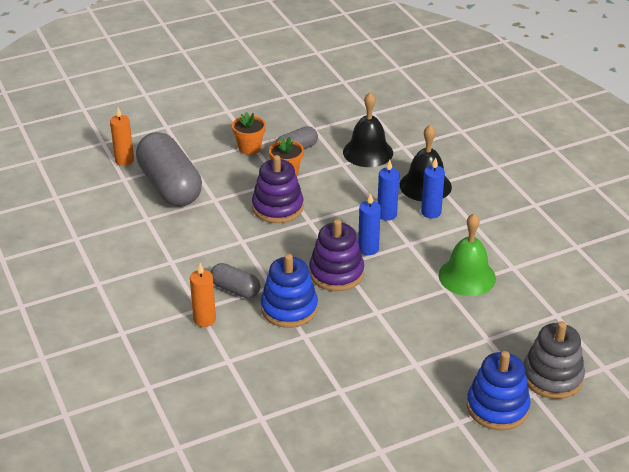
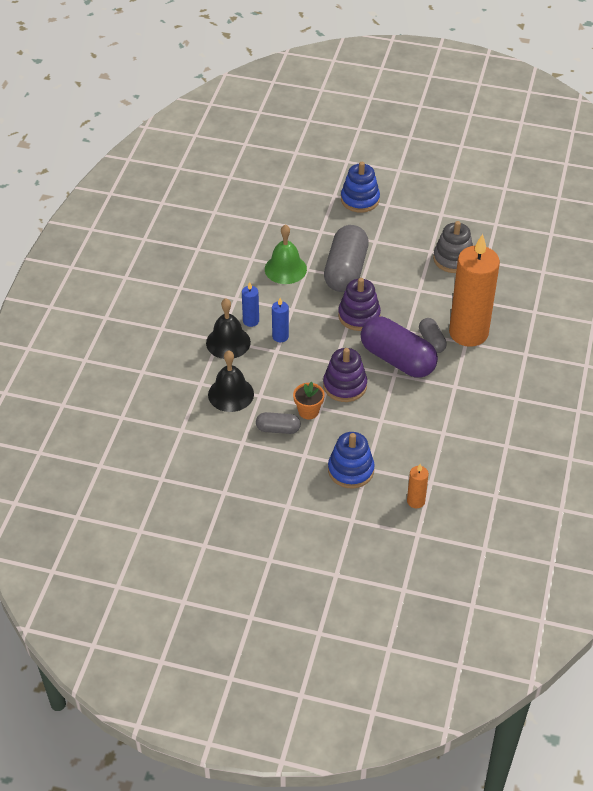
camera: 140 degrees left, 10 degrees up
(170, 186) = (402, 452): grey capsule -> grey capsule (346, 271)
(204, 319) = (468, 333): orange candle -> orange candle, size x2.39
(249, 148) = (310, 453): orange flower pot -> none
(252, 254) = (397, 359): none -> purple capsule
(289, 308) = (411, 310): blue stacking toy -> blue stacking toy (351, 470)
(368, 249) = (321, 320): blue candle -> none
(552, 377) = (314, 196): grey stacking toy -> grey stacking toy (453, 259)

